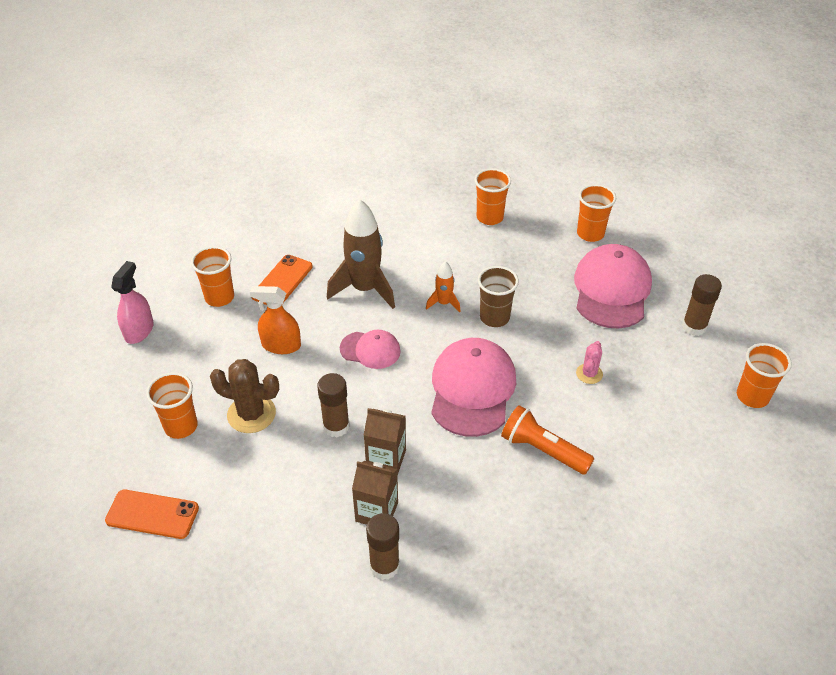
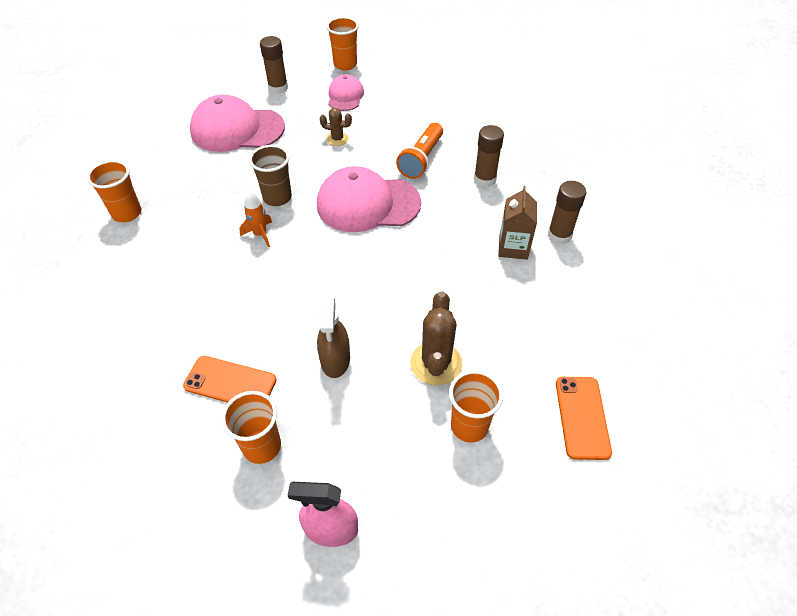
camera: 100 degrees left, 5 degrees up
(281, 345) = (335, 359): orange spray bottle -> brown spray bottle
(336, 426) = (433, 290): brown glue stick -> brown glue stick (484, 179)
(365, 289) = (241, 300): brown rocket -> none
(370, 350) = (331, 281): pink cap -> pink cap (345, 96)
(386, 459) = (458, 249): brown carton -> none
(589, 374) = (337, 139): pink cactus -> brown cactus
(590, 234) = (160, 144): orange cup -> none

